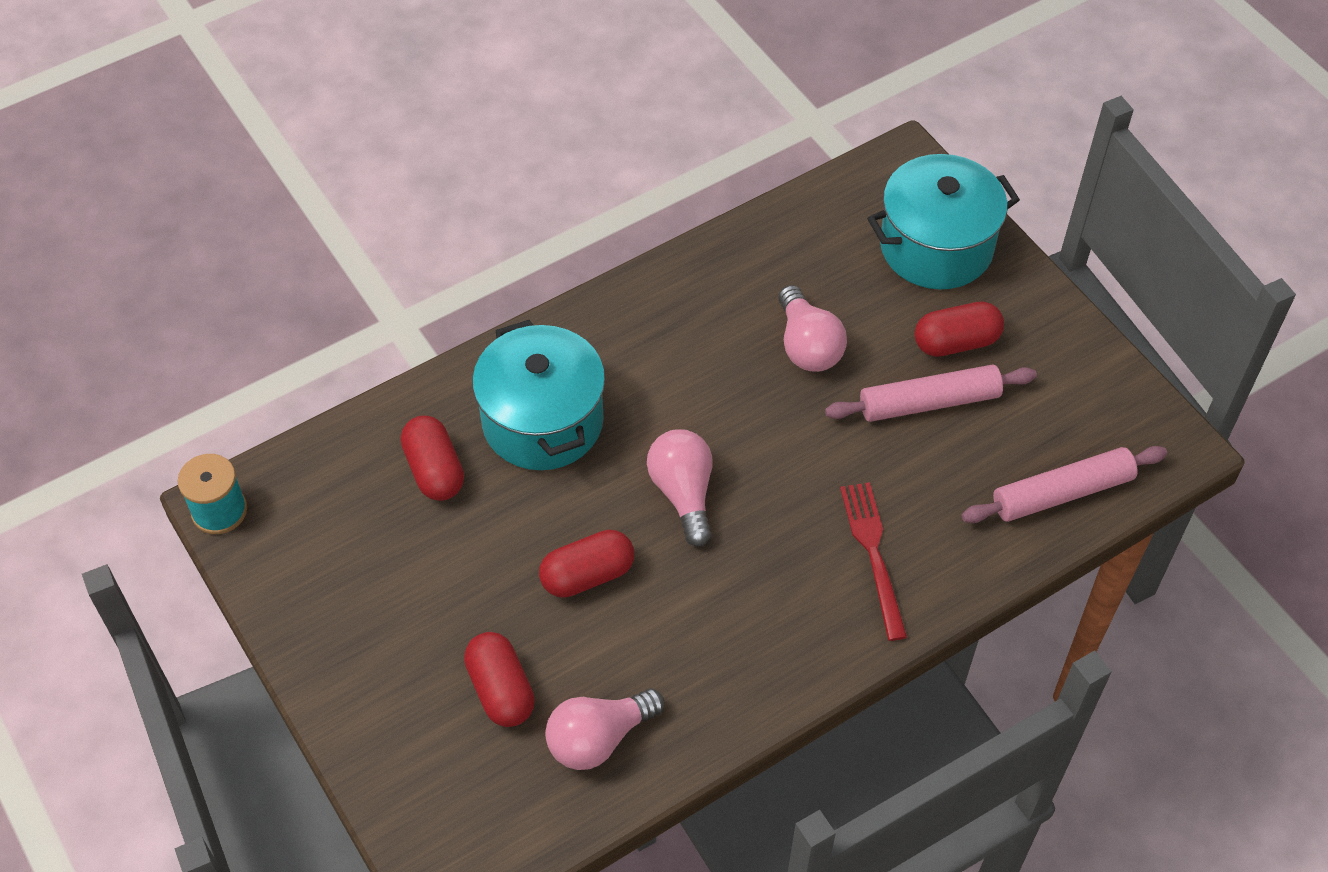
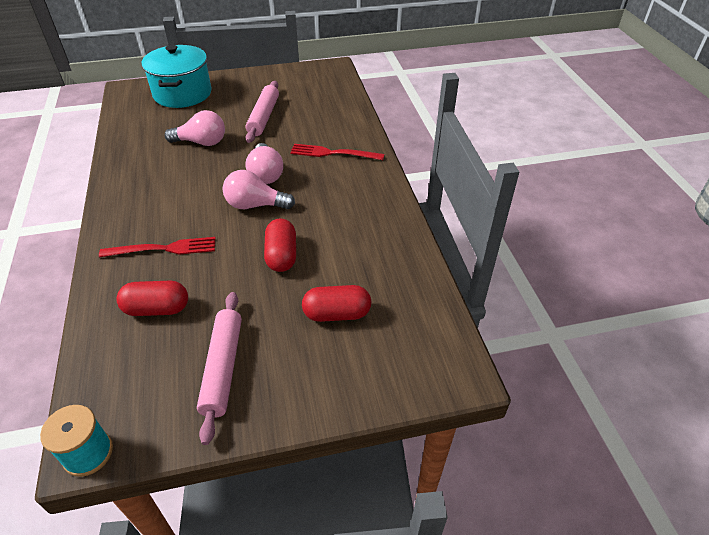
camera: 70 degrees left, 10 degrees down
(542, 421) = (163, 249): turquoise pot -> red fork
(599, 738) = (390, 277): pink light bulb -> pink light bulb (265, 174)
(956, 342) = (238, 102): red capsule -> none
(1062, 493) = (336, 97): pink rolling pin -> pink rolling pin (223, 368)

